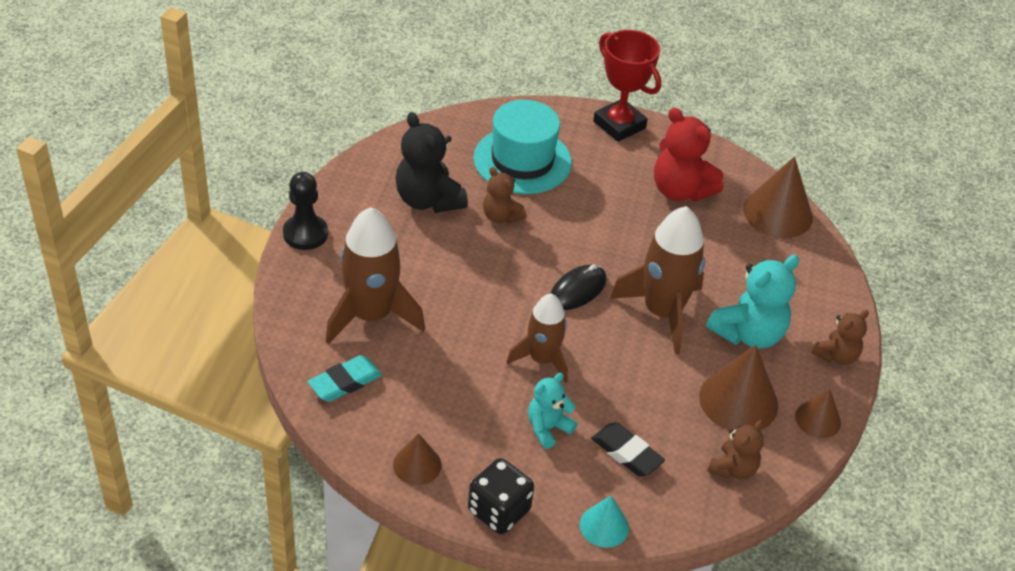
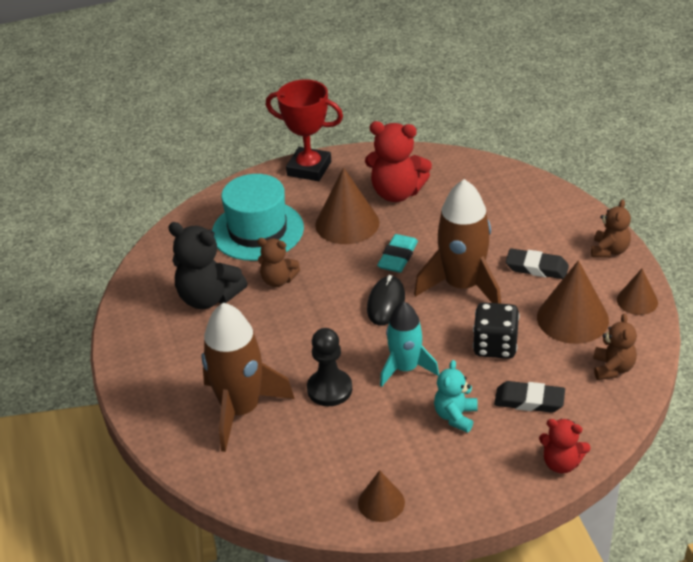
camera: 25 degrees left, 5 degrees down
(305, 234) = (128, 376): black pawn -> black pawn (329, 389)
(345, 382) = (266, 473): turquoise eraser -> turquoise eraser (398, 257)
(499, 510) = (475, 499): black dice -> black dice (495, 346)
(542, 359) = (405, 368): brown rocket -> turquoise rocket
(604, 526) = (561, 463): turquoise cone -> red teddy bear
(748, 334) = (536, 268): turquoise teddy bear -> black eraser
(778, 213) = (480, 173): brown cone -> brown cone (347, 223)

